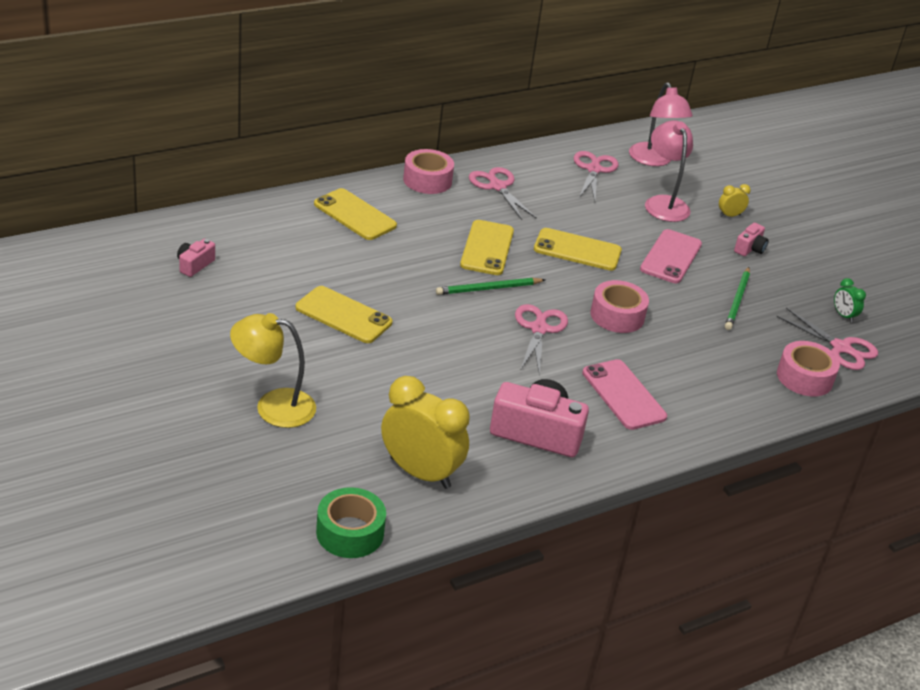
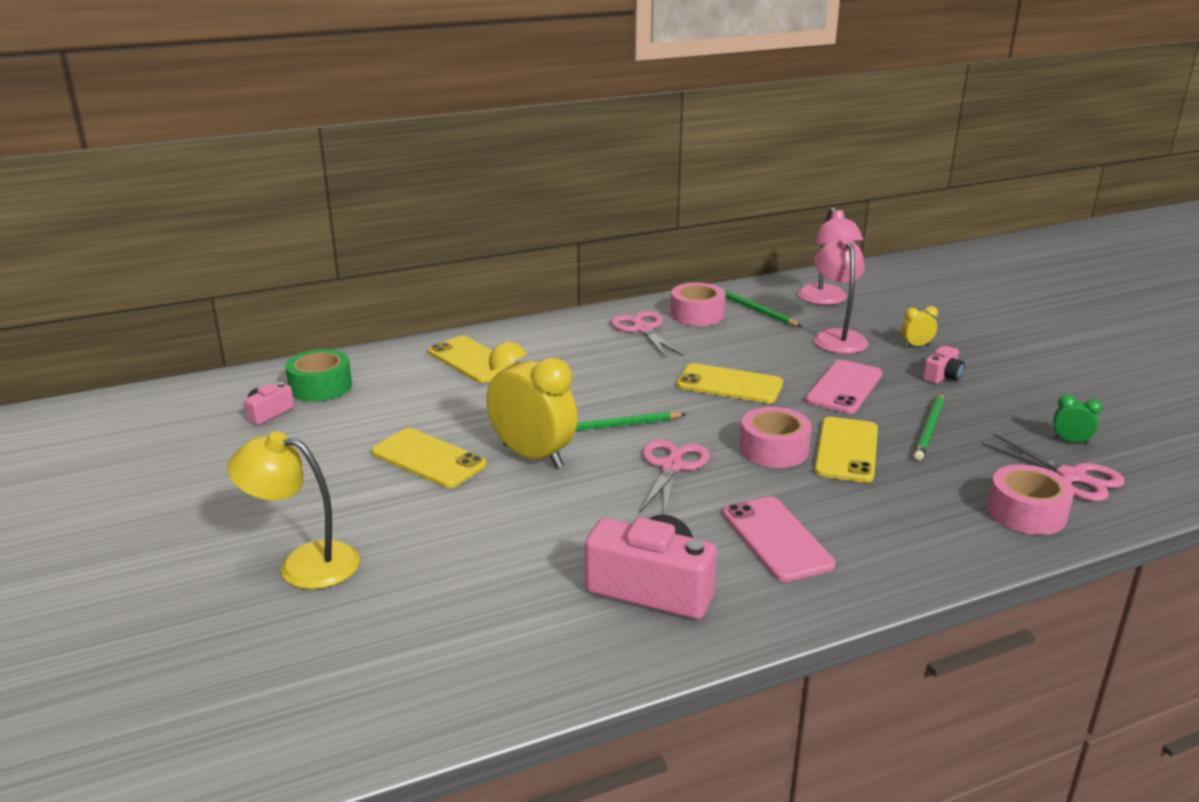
camera: 10 degrees right, 10 degrees down
(350, 532) = (353, 731): green tape -> green tape (320, 387)
(420, 473) = (478, 644): yellow clock -> yellow clock (533, 456)
(427, 180) = (563, 326): pink tape -> pink tape (697, 314)
(487, 248) = (620, 386): yellow phone -> yellow phone (846, 450)
(594, 170) = (756, 310): pink scissors -> green pencil
(843, 316) = (1070, 441): green clock -> green clock turned 135 degrees clockwise

